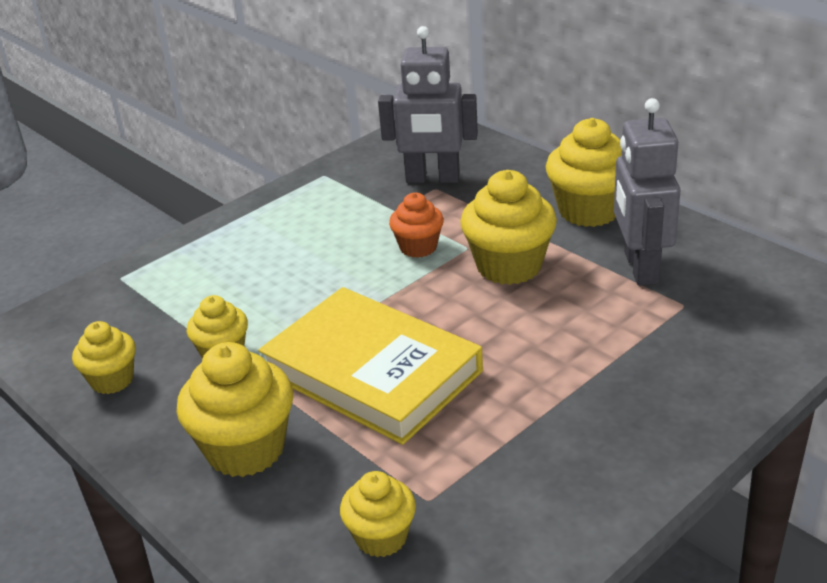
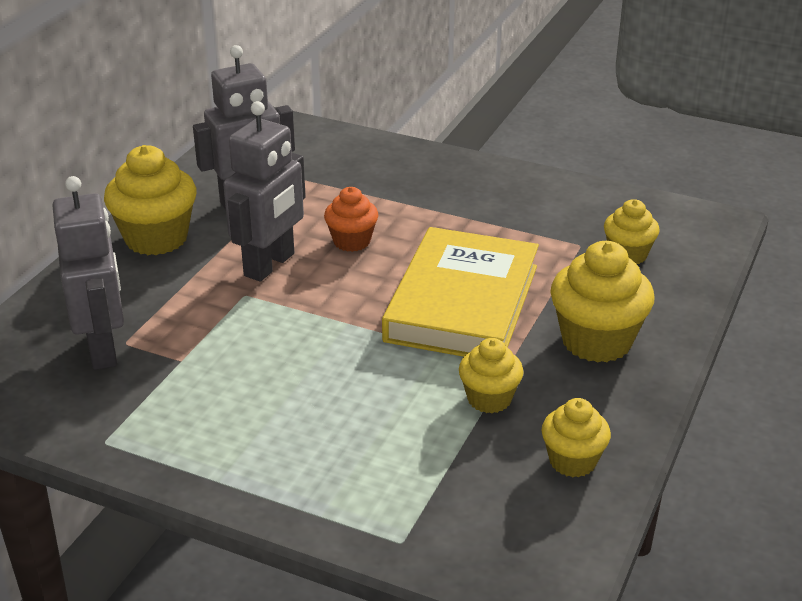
camera: 115 degrees left, 0 degrees up
(418, 247) = (254, 325): orange cupcake -> orange cupcake (351, 241)
(509, 266) = (270, 265): yellow cupcake -> grey robot

